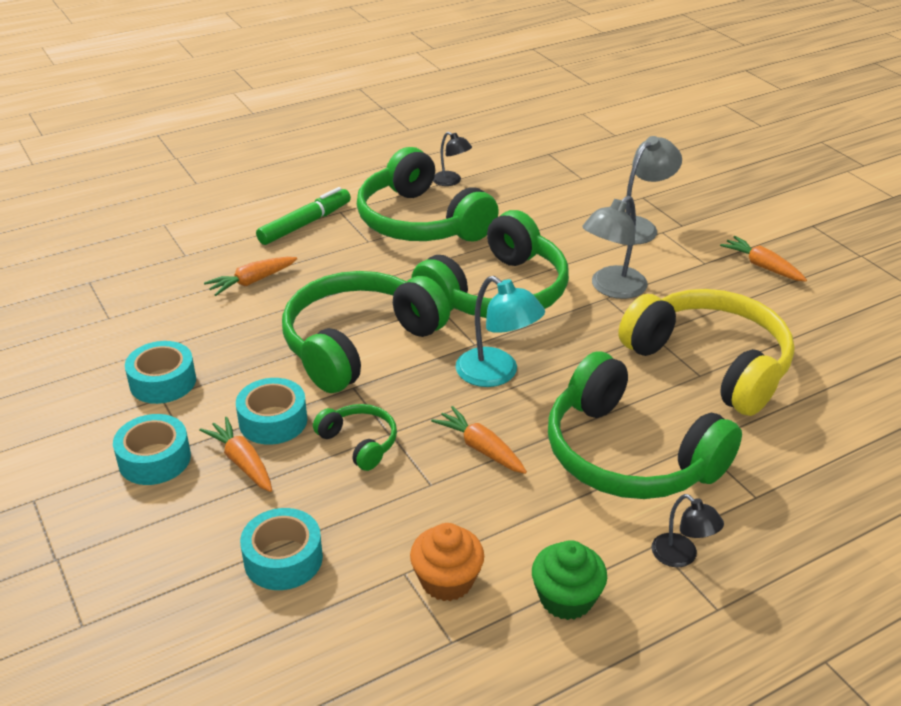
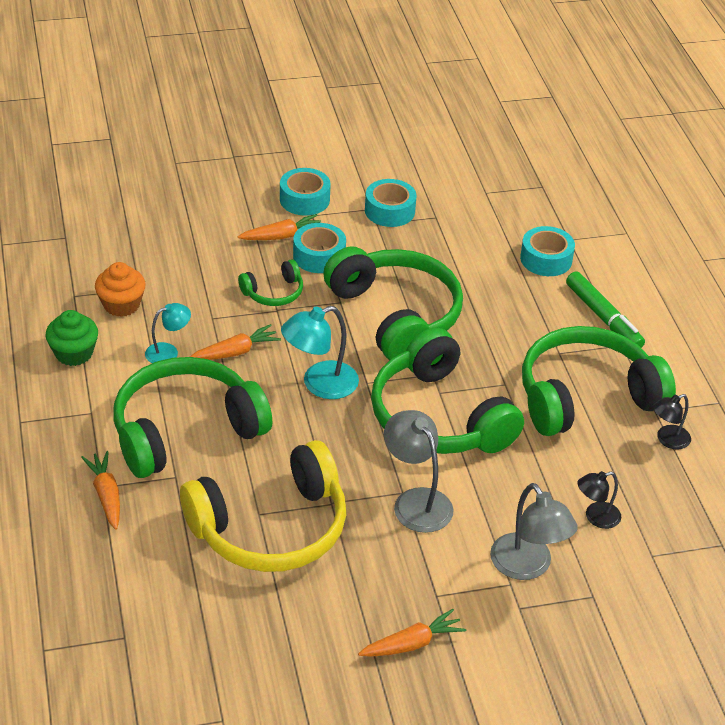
camera: 105 degrees right, 5 degrees up
(252, 281) = (512, 271): orange carrot -> orange carrot (106, 495)
(283, 559) = (181, 241): turquoise tape -> turquoise tape (546, 259)
(512, 506) = (168, 352): none -> turquoise lamp
(681, 556) = (72, 421): black lamp -> black lamp (596, 517)

